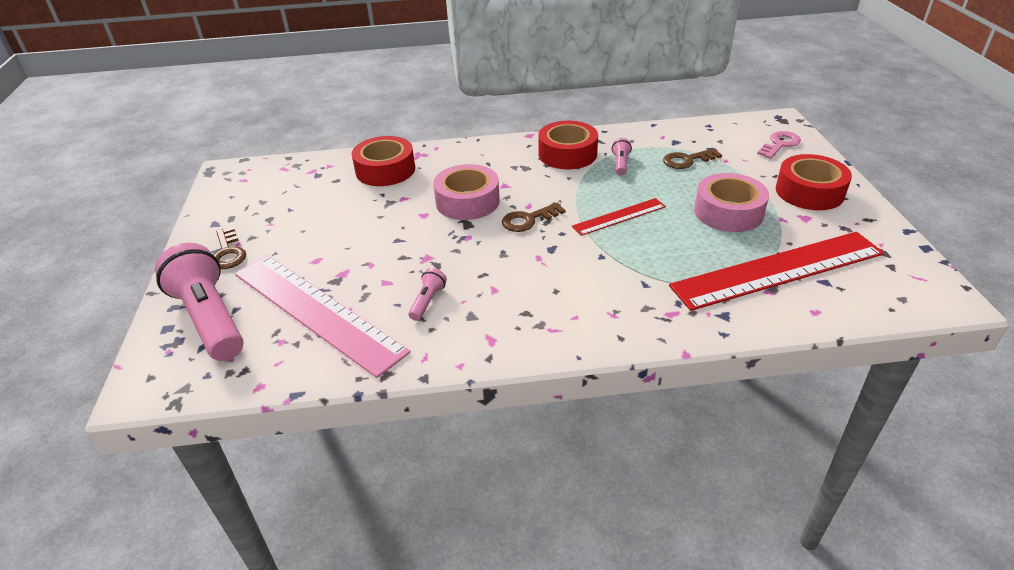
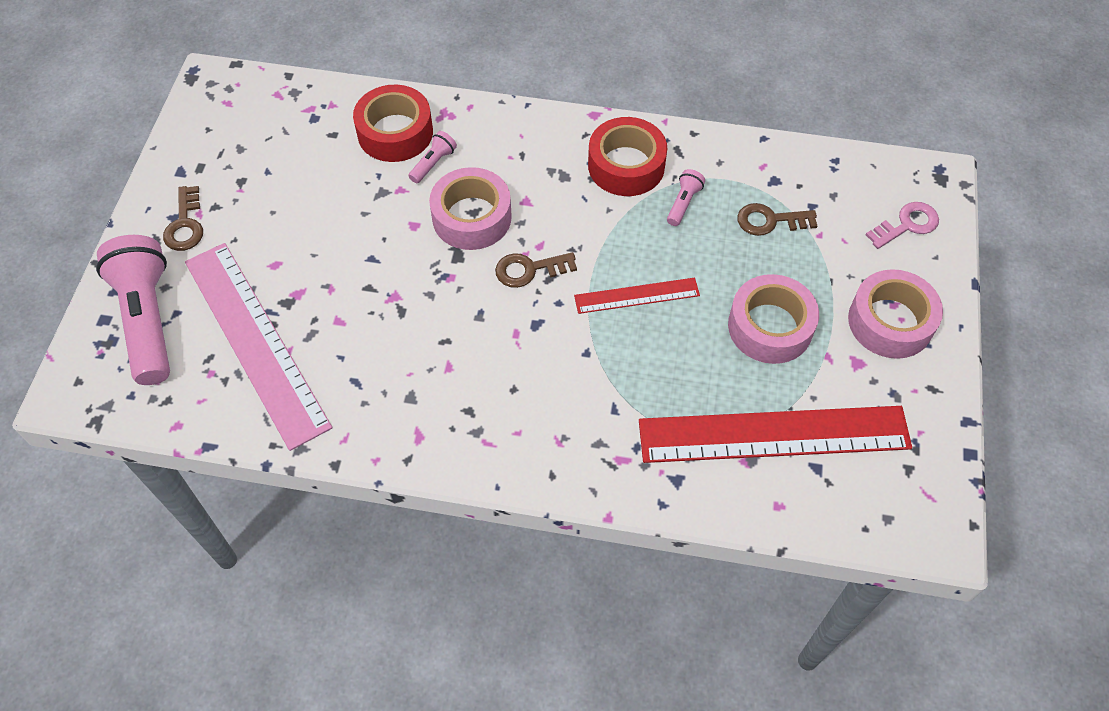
camera: 15 degrees right, 20 degrees up
(427, 301) = (372, 363): pink flashlight -> pink flashlight (433, 163)
(809, 192) = (890, 322): red tape -> pink tape

